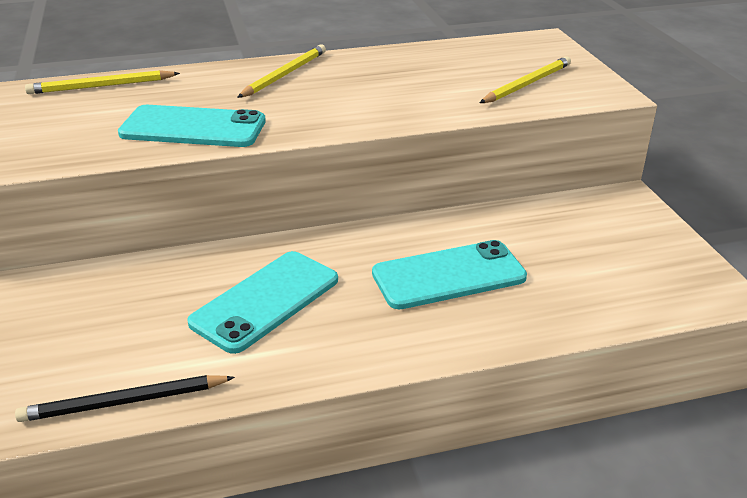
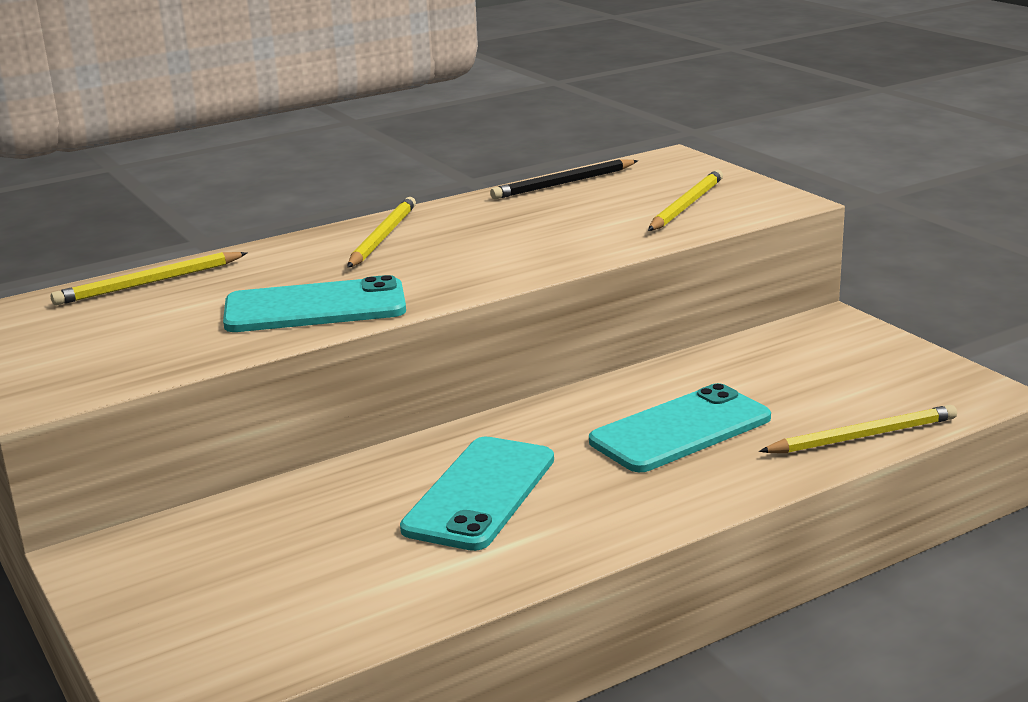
camera: 15 degrees left, 10 degrees down
(124, 402) = (381, 620): black pencil -> black pencil (563, 183)
(592, 314) = (862, 436): none -> yellow pencil

